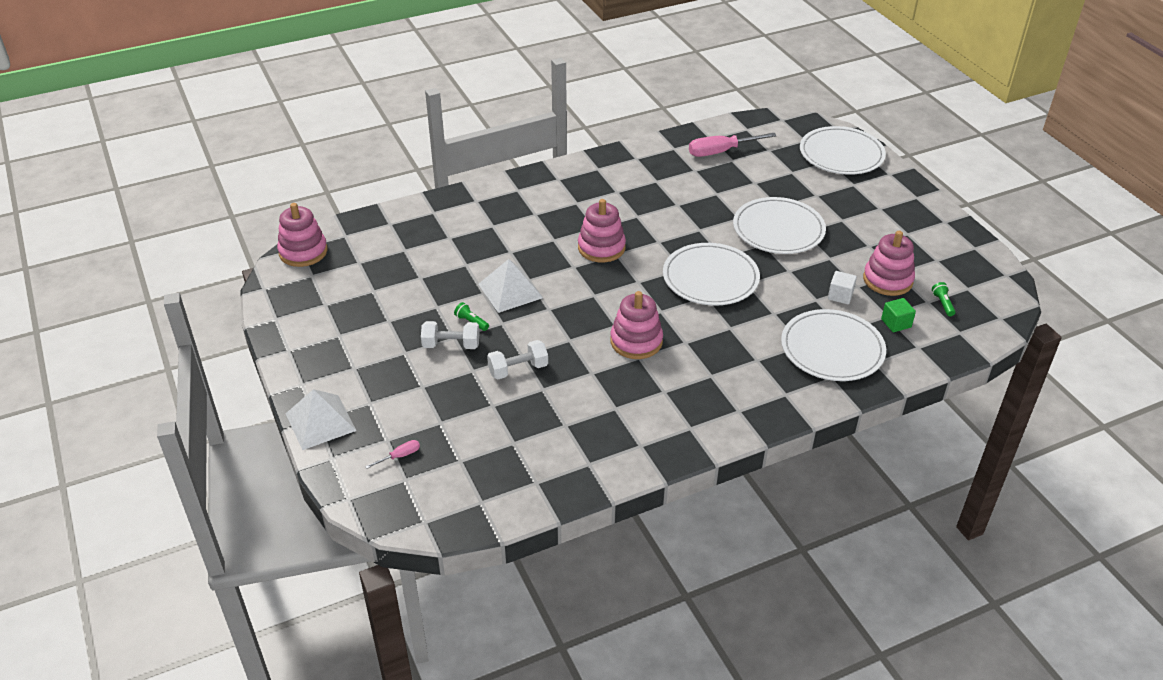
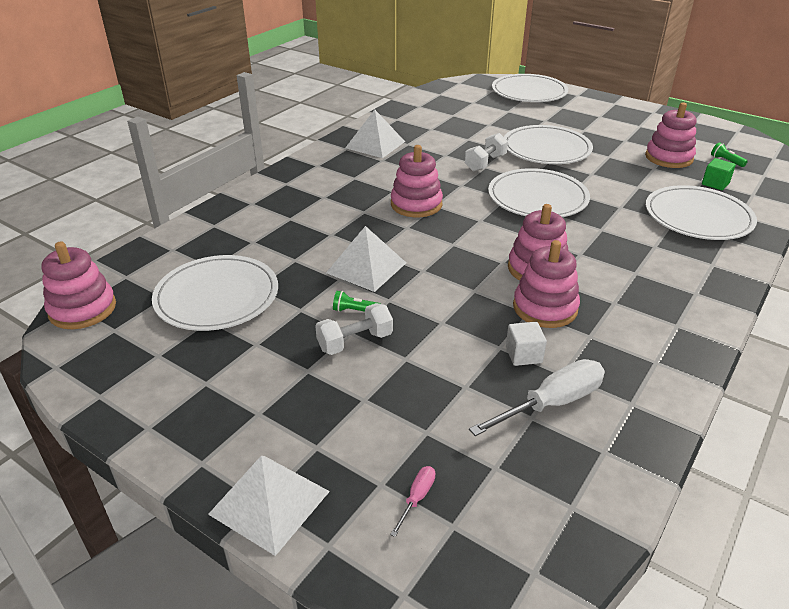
camera: 30 degrees left, 5 degrees down
(391, 275) = (217, 296): none -> white plate
(518, 369) = (453, 338): white dumbbell -> white dumbbell (485, 163)
(536, 440) = (551, 403): none -> white screwdriver
(606, 374) = (545, 308): none -> pink stacking toy
(627, 172) = (375, 144): none -> white pyramid
(721, 152) = (437, 112): pink screwdriver -> none
(840, 296) = (651, 178): white cube -> white cube (523, 355)

